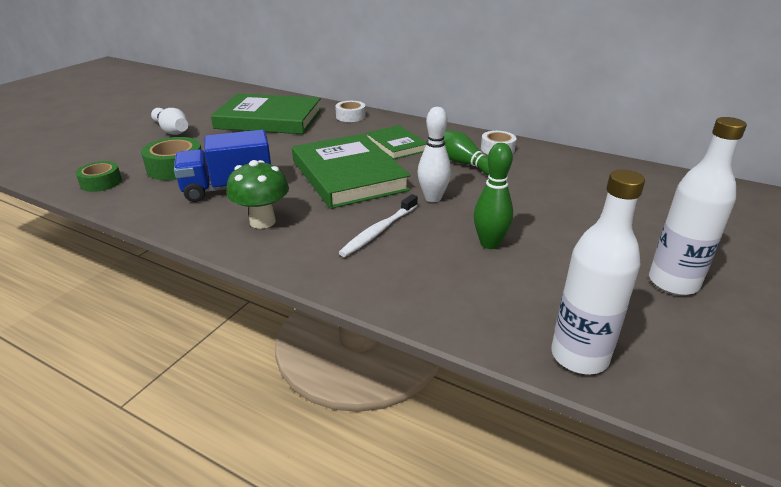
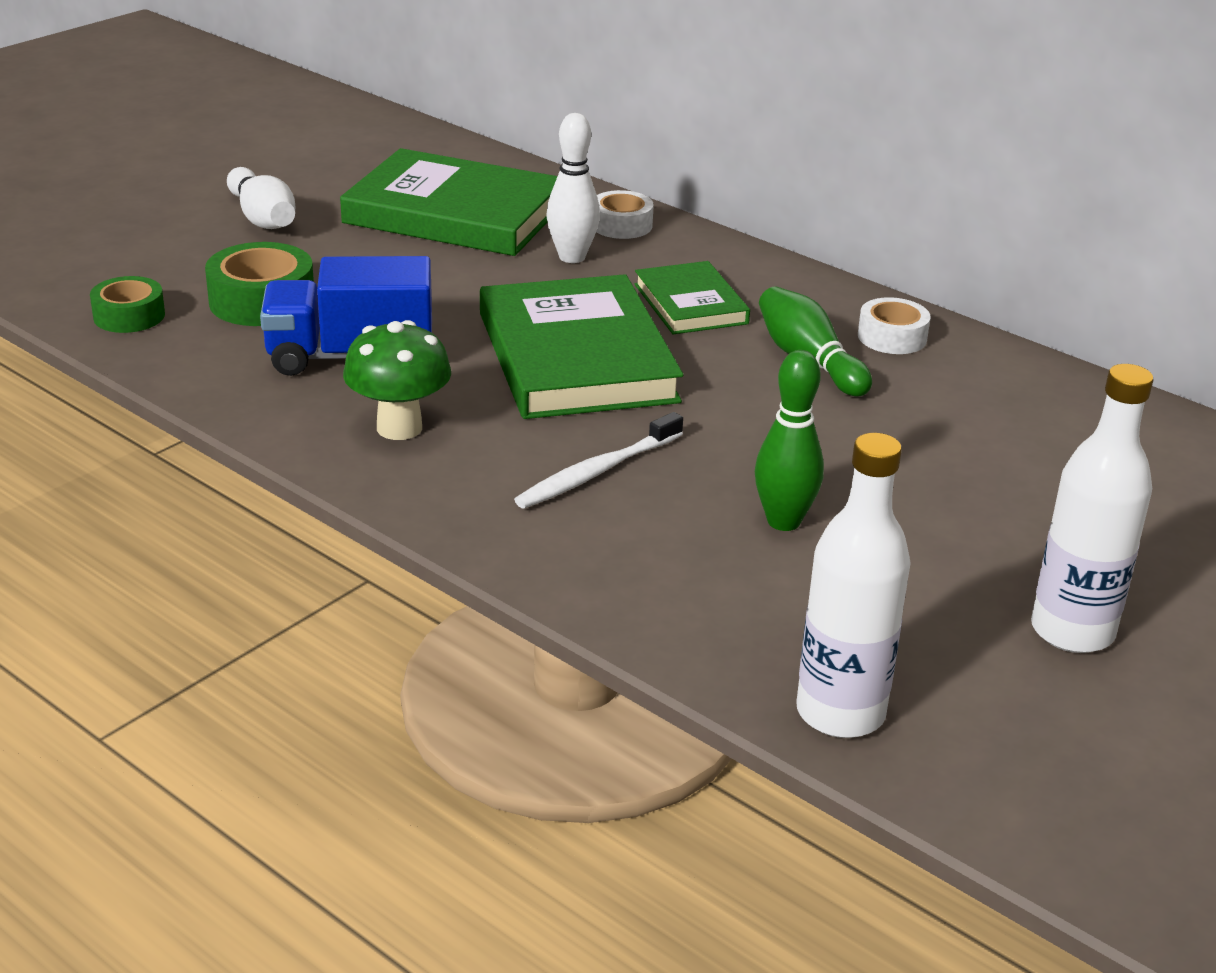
camera: 10 degrees right, 0 degrees up
(433, 198) = (718, 423): white bowling pin -> white bowling pin (572, 257)

